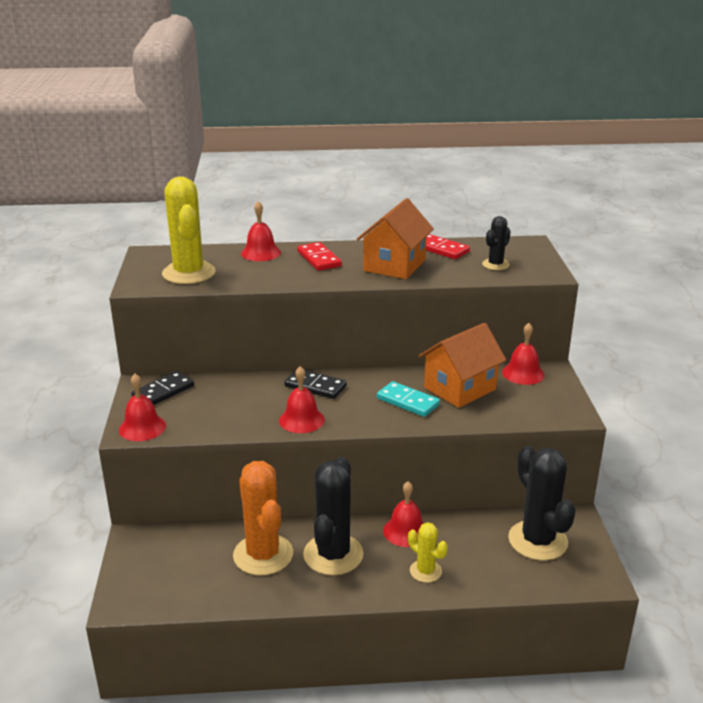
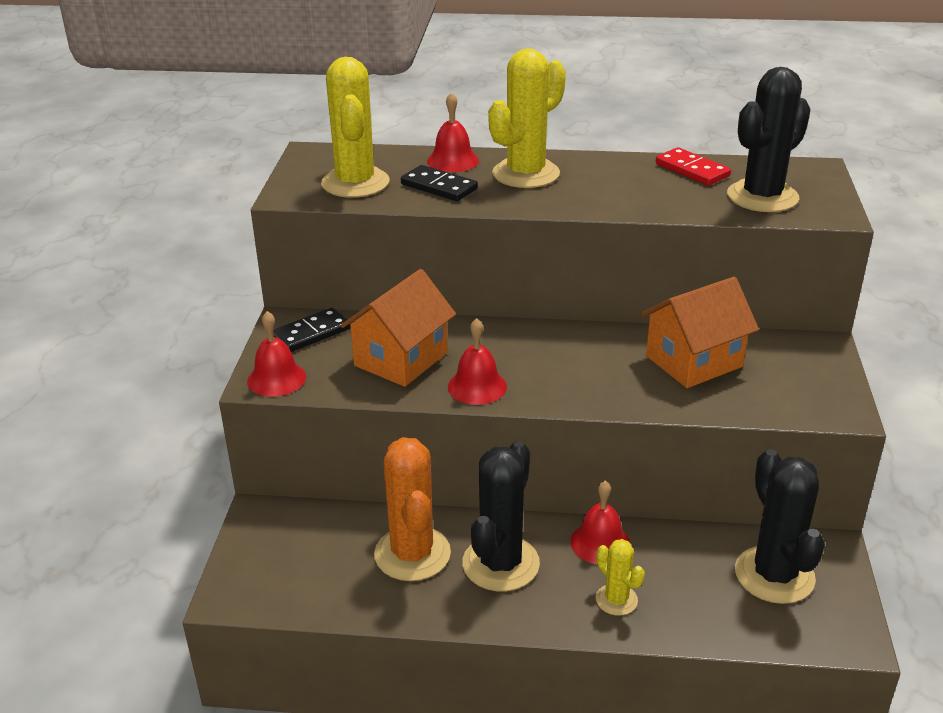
camera: 10 degrees right, 5 degrees up
(315, 386) = (503, 342): black domino -> black domino (439, 187)
(319, 259) = (526, 174): red domino -> yellow cactus
(394, 265) = (624, 189): orange house -> orange house (401, 359)
(407, 402) = (620, 374): turquoise domino -> none
(495, 265) = (762, 197): black cactus -> black cactus, size x1.91
(523, 373) = (784, 347): red bell -> none

